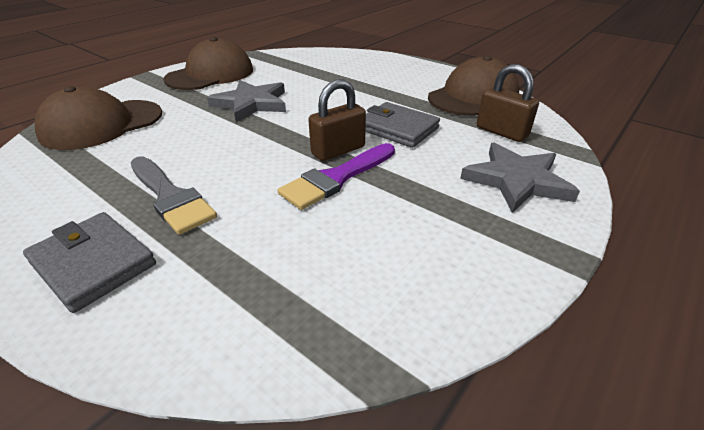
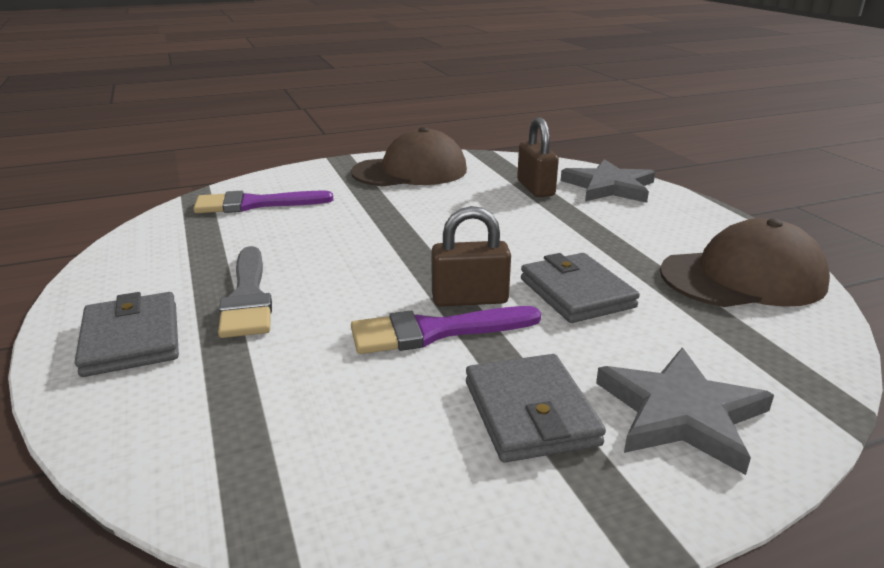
camera: 30 degrees right, 10 degrees down
(102, 124) = (255, 204): brown cap -> purple brush
(251, 103) = (423, 216): grey star -> grey star (609, 187)
(443, 209) = (530, 413): none -> grey wallet
(501, 132) = (734, 340): brown padlock -> brown padlock (535, 188)

